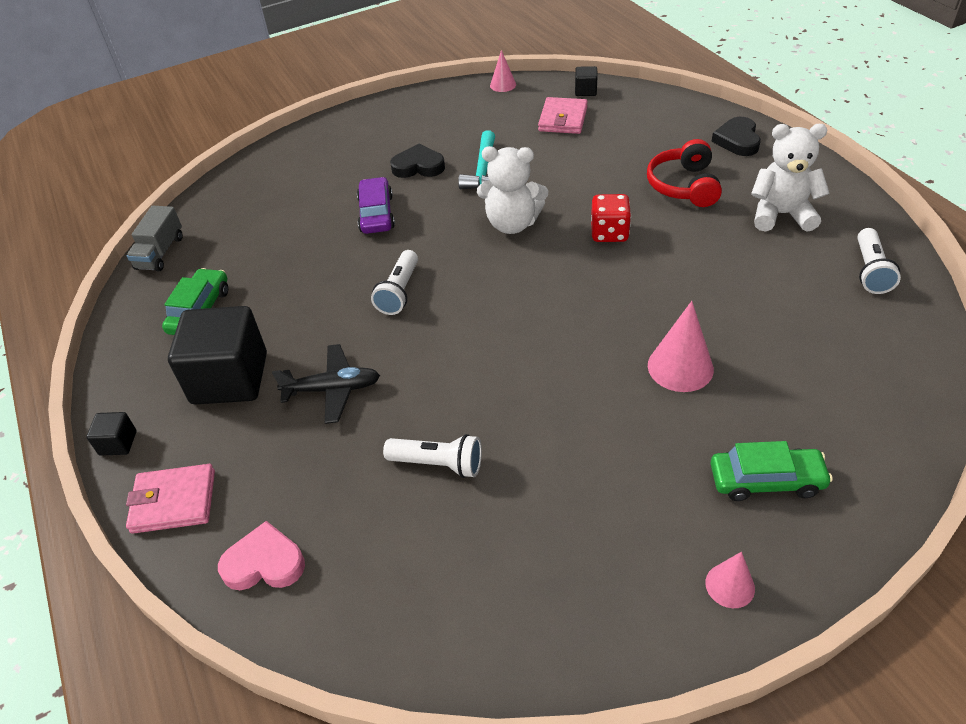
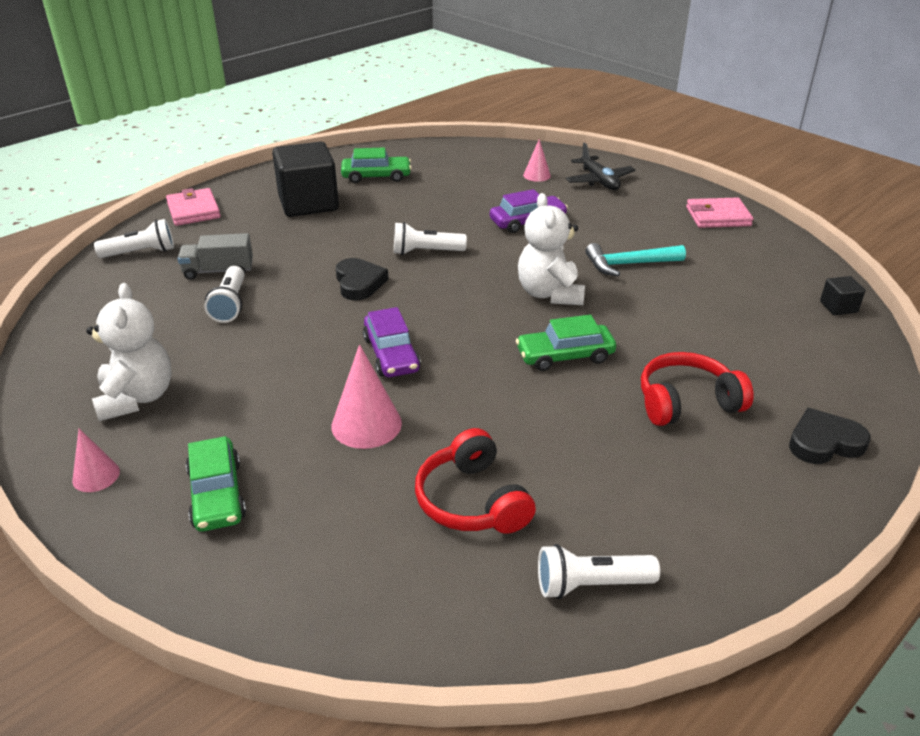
camera: 70 degrees right, 10 degrees down
(118, 443) = (243, 181): black cube -> none
(160, 253) = (436, 148): grey truck -> grey truck (218, 271)
(264, 563) = (141, 253): pink heart -> white flashlight
(332, 389) = (304, 245): black plane -> black plane (599, 181)
(418, 166) = (612, 229): black heart -> black heart (359, 283)
(503, 85) = (800, 251): pink cone -> pink cone (537, 175)
(563, 119) = (762, 299): pink wallet -> pink wallet (718, 216)
(577, 339) = (391, 354): none -> purple car
(609, 233) = (565, 356): red dice -> green car
(781, 214) = (673, 491): white teddy bear -> white teddy bear (137, 398)
(784, 315) = (472, 501): none -> red headphones

